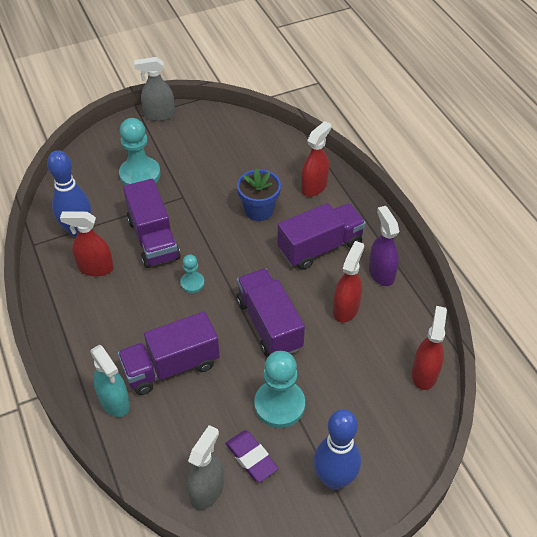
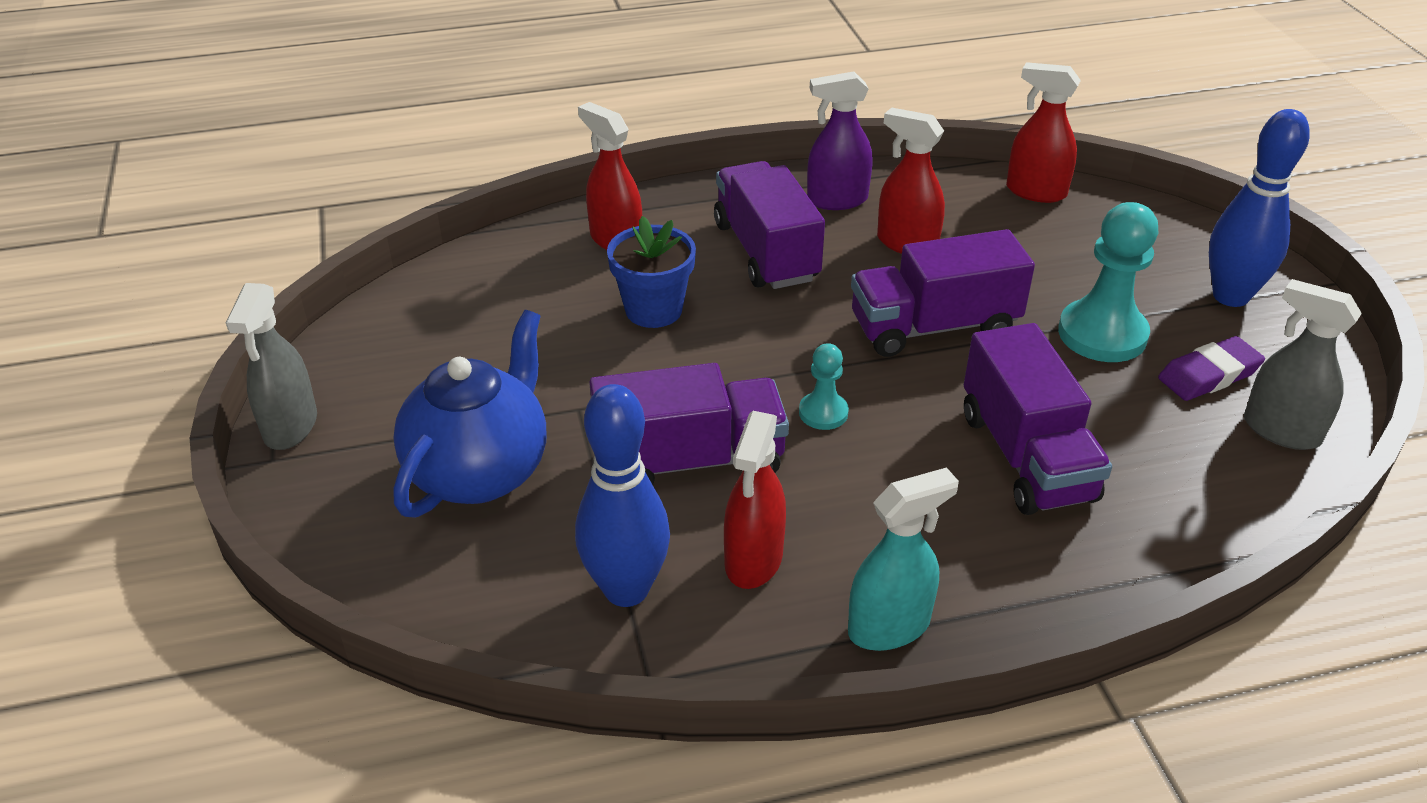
camera: 80 degrees left, 10 degrees down
(115, 402) = (1113, 542): turquoise spray bottle -> turquoise spray bottle (889, 626)
(140, 175) = (481, 471): turquoise pawn -> blue teapot

